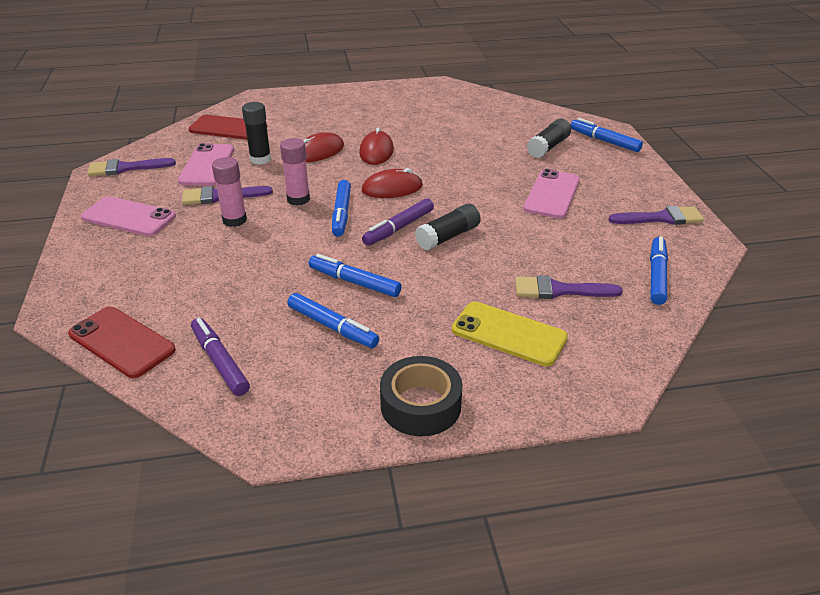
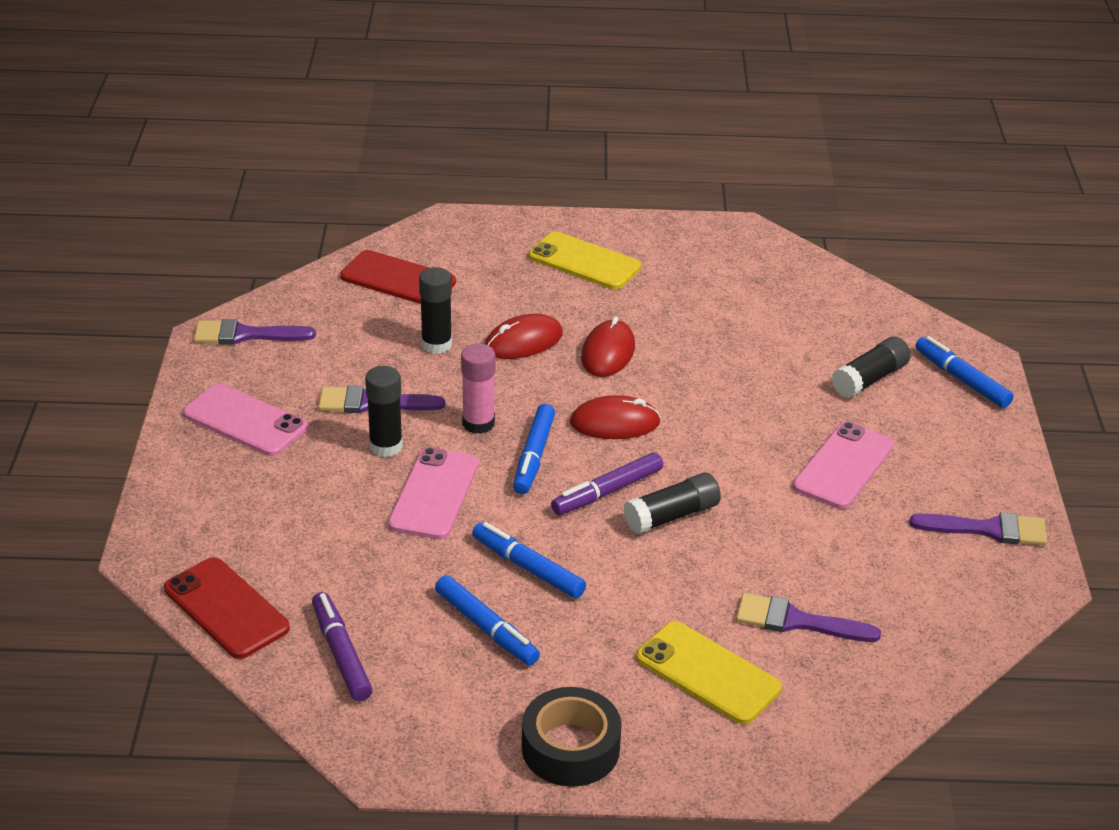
camera: 10 degrees right, 0 degrees up
(207, 165) = (359, 345): pink phone -> pink phone (434, 494)
(234, 220) = (386, 446): pink glue stick -> black glue stick
(348, 108) = (584, 262): none -> yellow phone
(657, 276) = (940, 620): blue marker -> none

